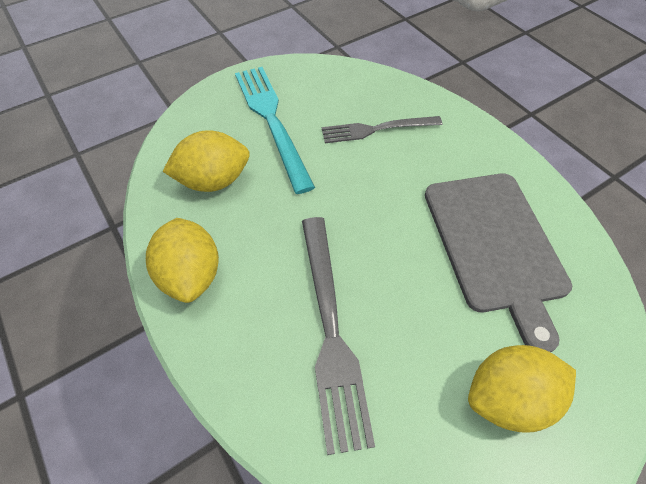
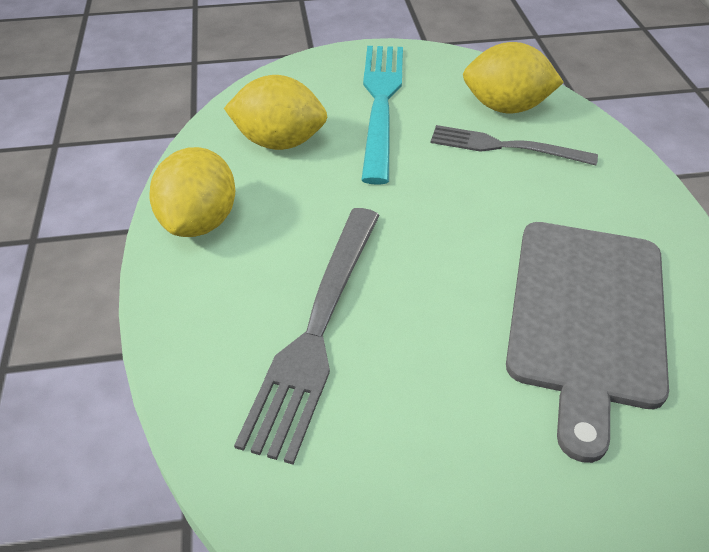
camera: 25 degrees right, 10 degrees down
(507, 397) = (495, 486): yellow lemon -> yellow lemon (505, 107)

